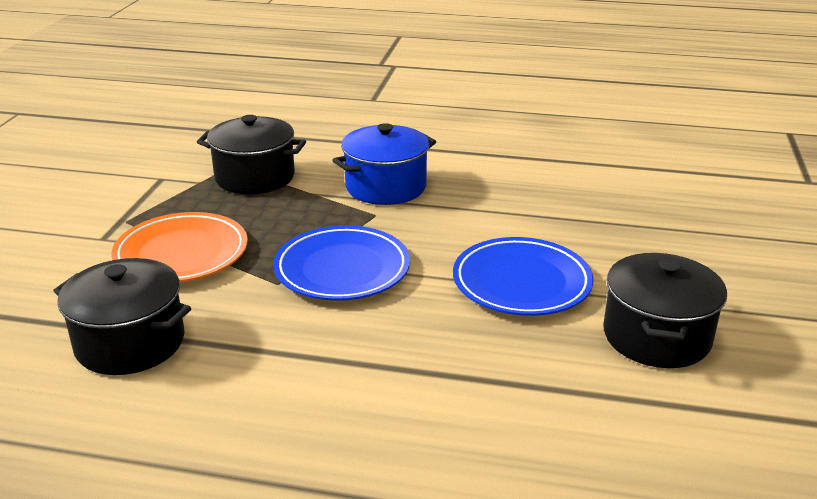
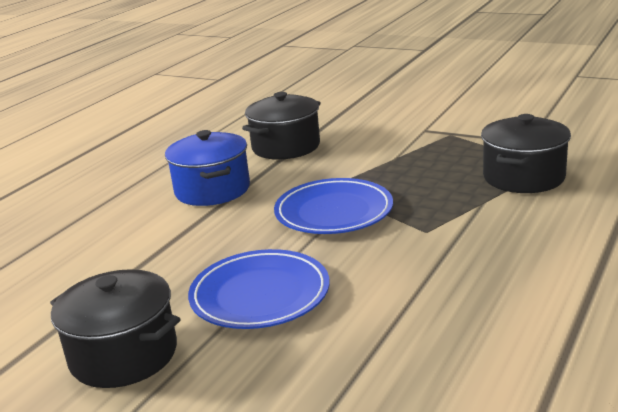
camera: 110 degrees right, 5 degrees down
(181, 254) = (390, 155): orange plate -> none
(386, 187) = (488, 240): blue pot -> blue pot (212, 190)

